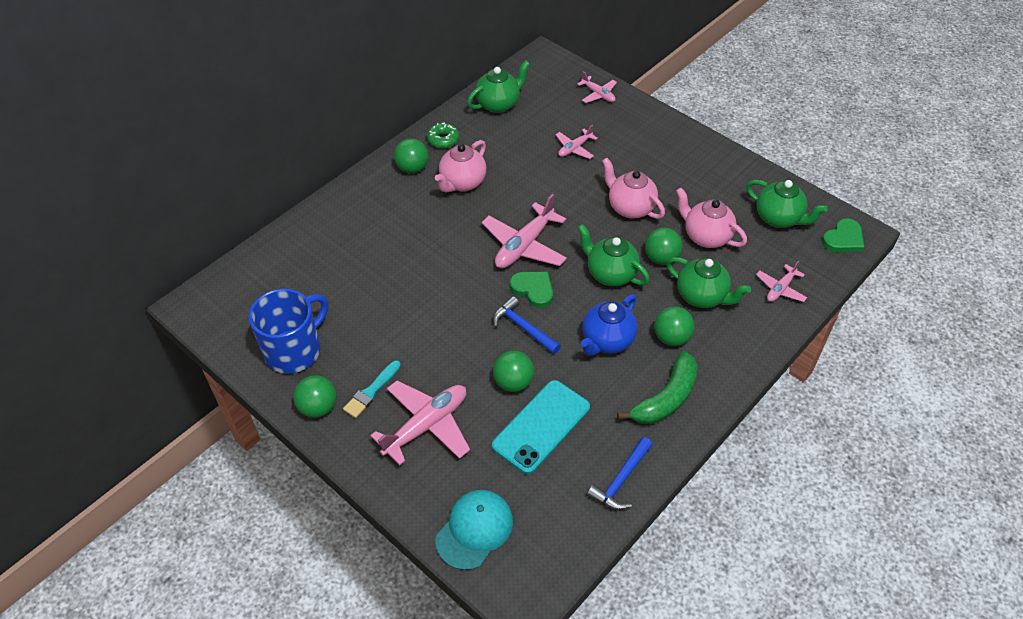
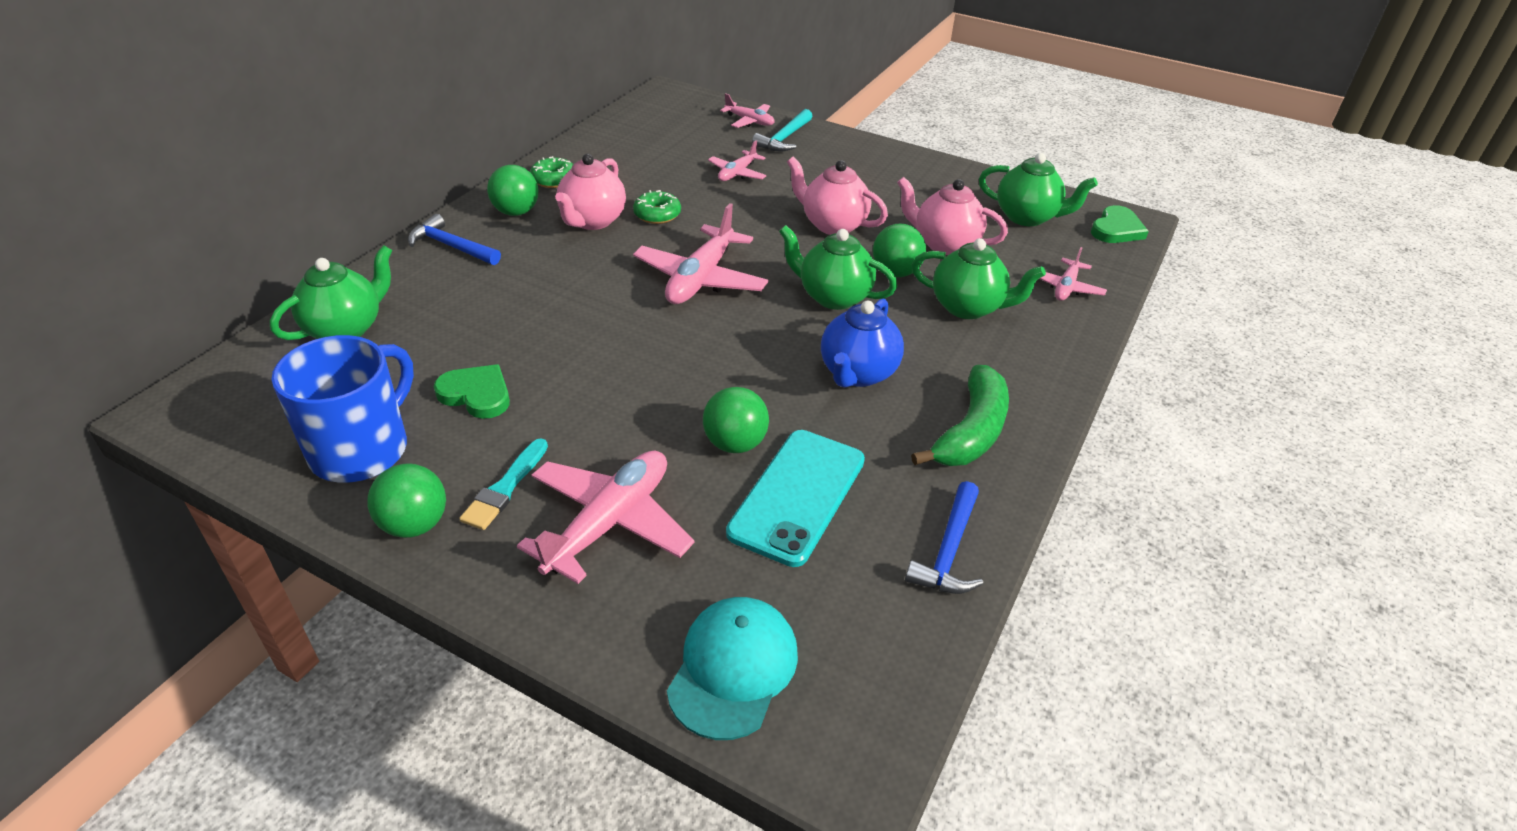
camera: 15 degrees left, 10 degrees down
(498, 104) = (622, 139): green teapot -> green teapot (346, 328)
(508, 182) = (657, 214): none -> green donut
(523, 327) = (729, 373): blue hammer -> blue hammer (451, 246)
(533, 289) = (729, 326): green heart -> green heart (476, 394)
(619, 116) = (784, 138): none -> turquoise hammer
(671, 338) = (947, 358): green ball -> none

